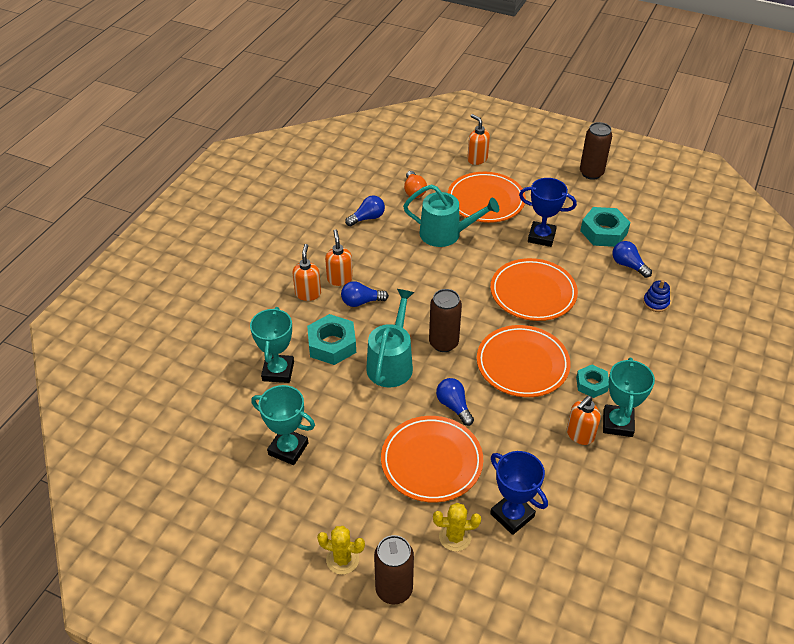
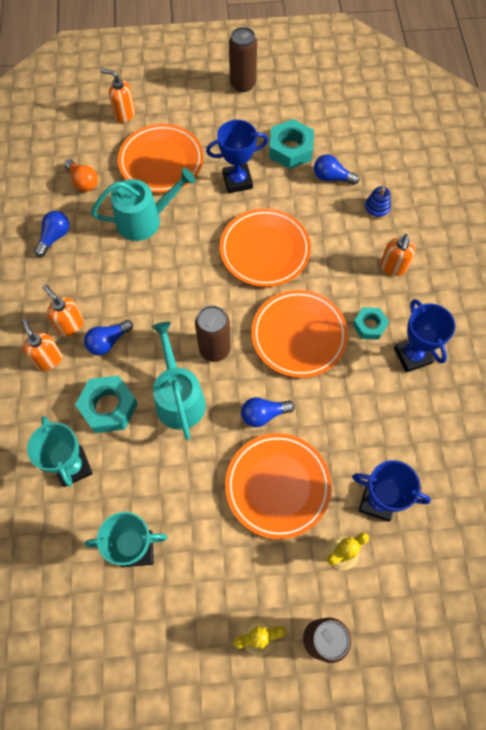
camera: 30 degrees left, 20 degrees up
(454, 406) = (263, 414): blue light bulb -> blue light bulb turned 45 degrees counterclockwise
(579, 435) = (388, 385): orange soap dispenser -> orange soap dispenser (393, 267)
(617, 423) = (412, 356): turquoise trophy -> blue trophy

